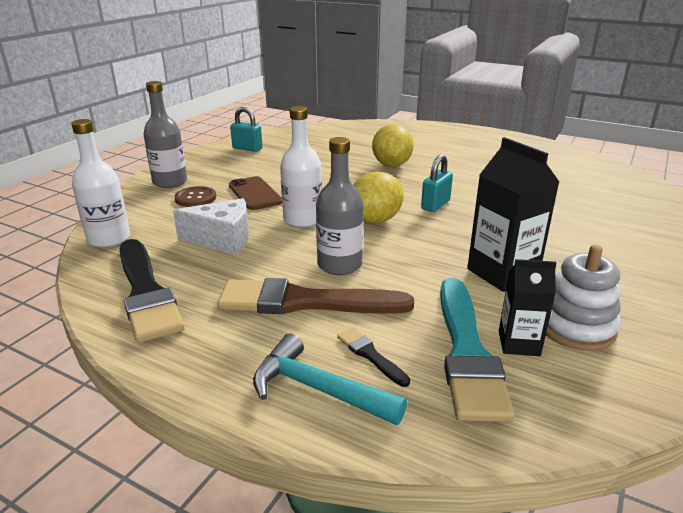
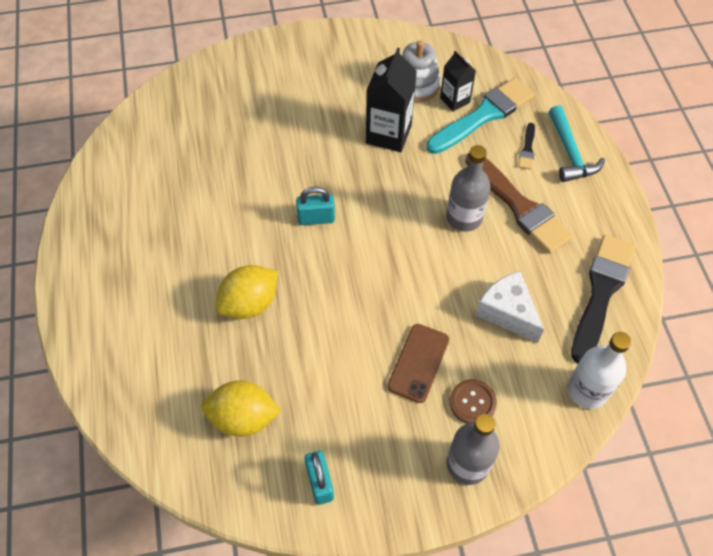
camera: 130 degrees left, 30 degrees up
(302, 220) = (428, 286): white bottle -> none
(375, 220) = (382, 240): yellow lemon -> yellow lemon (243, 418)

